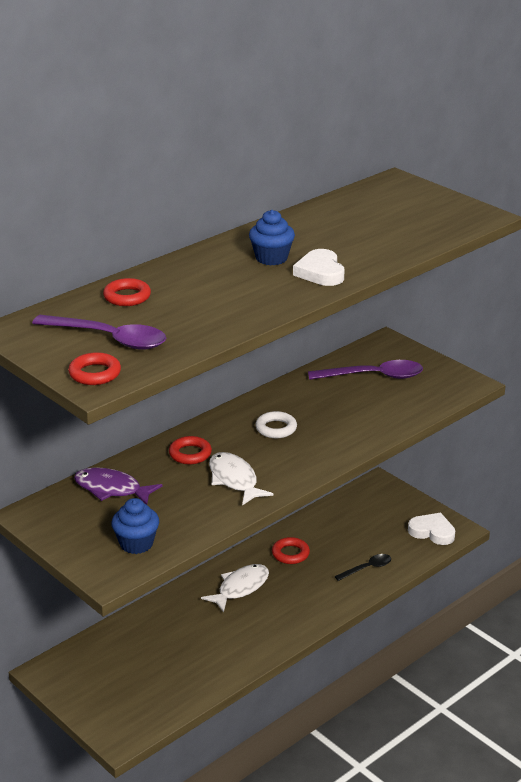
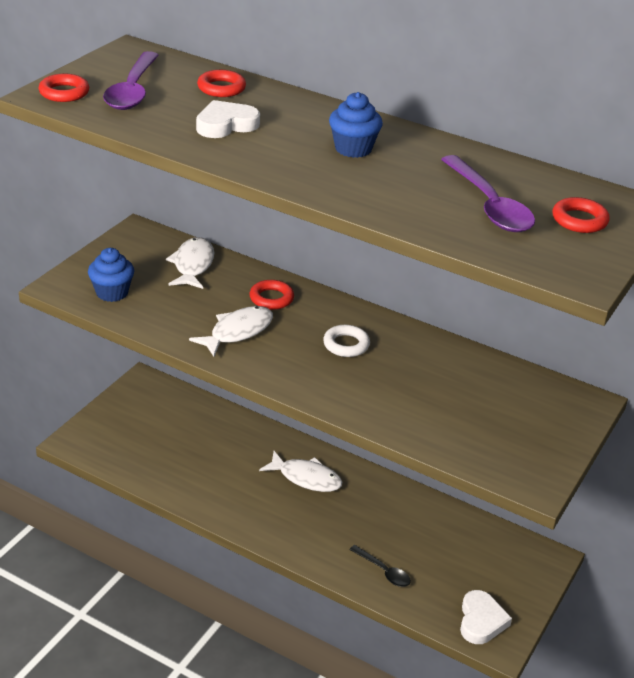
camera: 70 degrees right, 5 degrees up
(111, 489) = (192, 265): purple fish -> white fish
(290, 554) = (379, 505): red ring -> red ring (579, 220)
(320, 272) = (336, 179): white heart -> white heart (226, 125)
(373, 376) = (498, 401): purple spoon -> purple spoon (489, 205)

